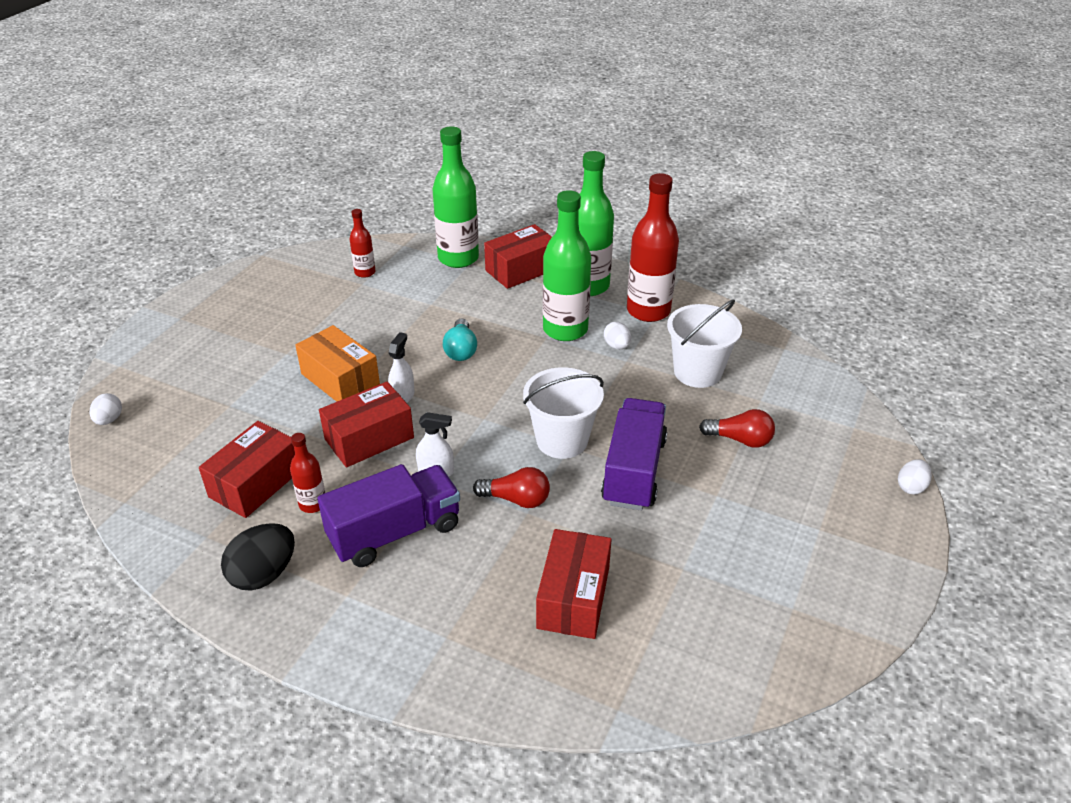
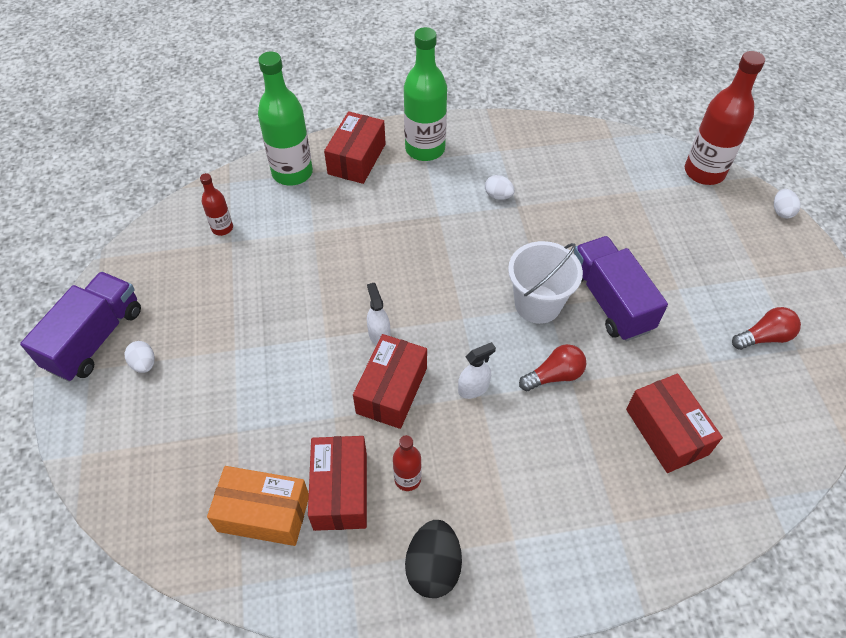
camera: 35 degrees left, 15 degrees up
(109, 420) = (135, 515): white egg -> white egg (144, 364)
(340, 379) = (310, 348): orange box -> orange box (264, 513)
(395, 532) = (495, 462): purple truck -> purple truck (95, 338)
(461, 350) = (383, 264): turquoise light bulb -> none
(565, 330) = (446, 200): green bottle -> none
(648, 311) = (491, 150): red bottle -> red bottle (704, 172)
(697, 372) = (575, 189): white bucket -> none
(740, 440) = (653, 233): red light bulb -> red light bulb (764, 337)

